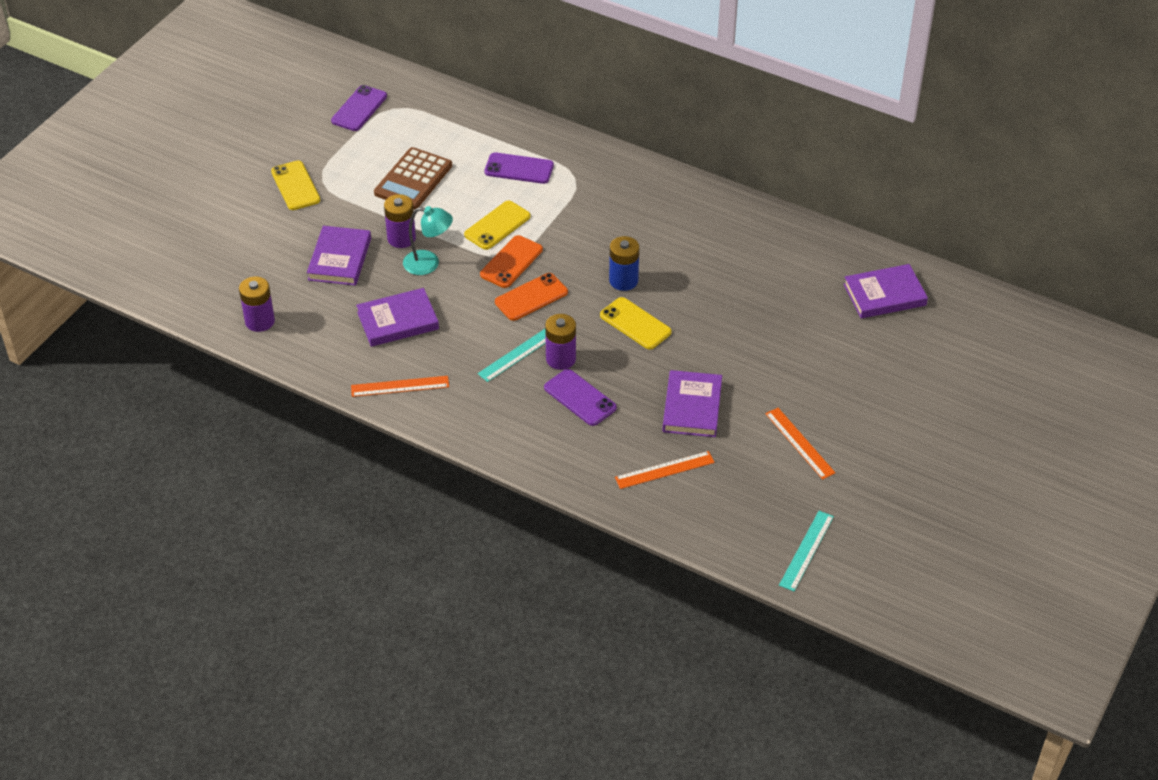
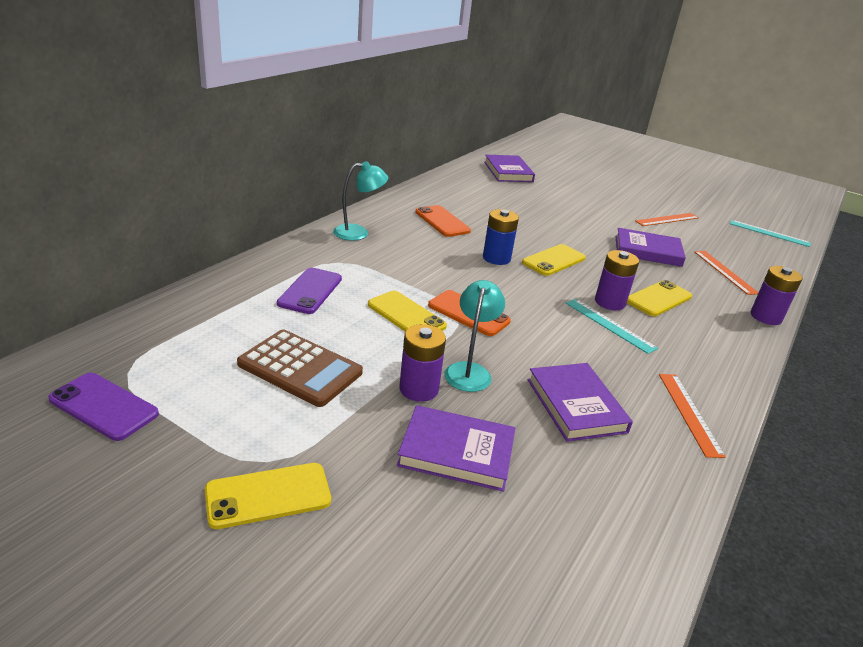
camera: 90 degrees left, 15 degrees down
(260, 321) = (604, 559): purple battery -> purple battery (766, 317)
(531, 297) = (523, 308): orange phone -> orange phone (442, 221)
(580, 398) = (658, 299): purple phone -> yellow phone
(639, 183) = (358, 233): none -> turquoise lamp

